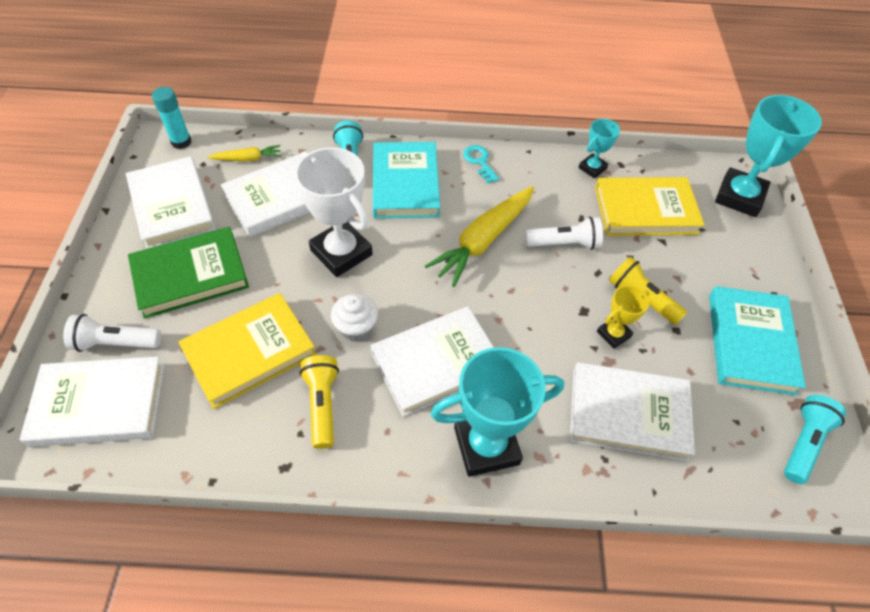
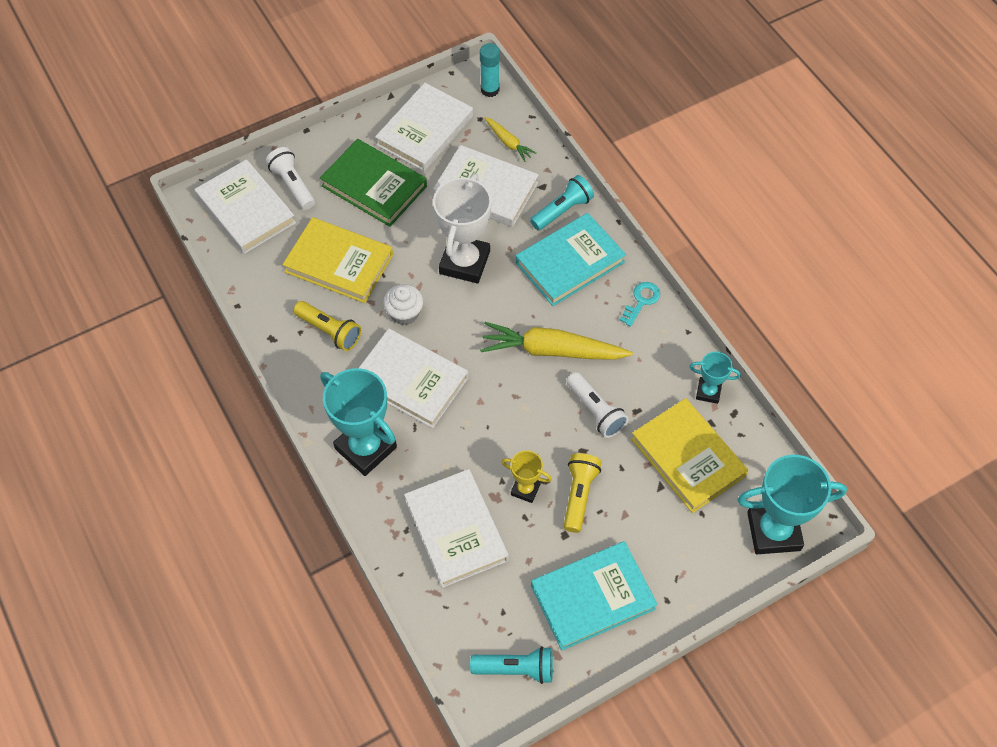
camera: 60 degrees right, 5 degrees up
(322, 404) = (329, 331): yellow flashlight -> yellow flashlight turned 75 degrees clockwise

